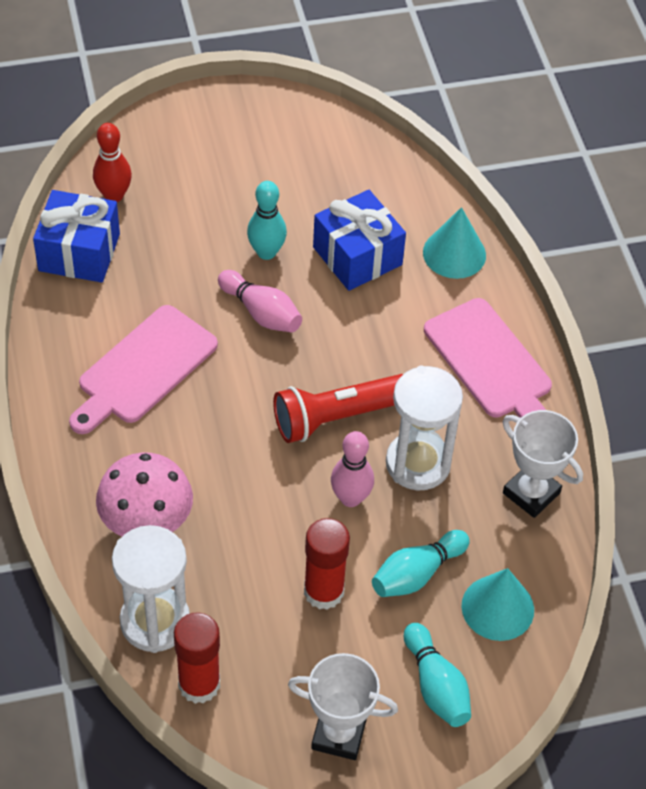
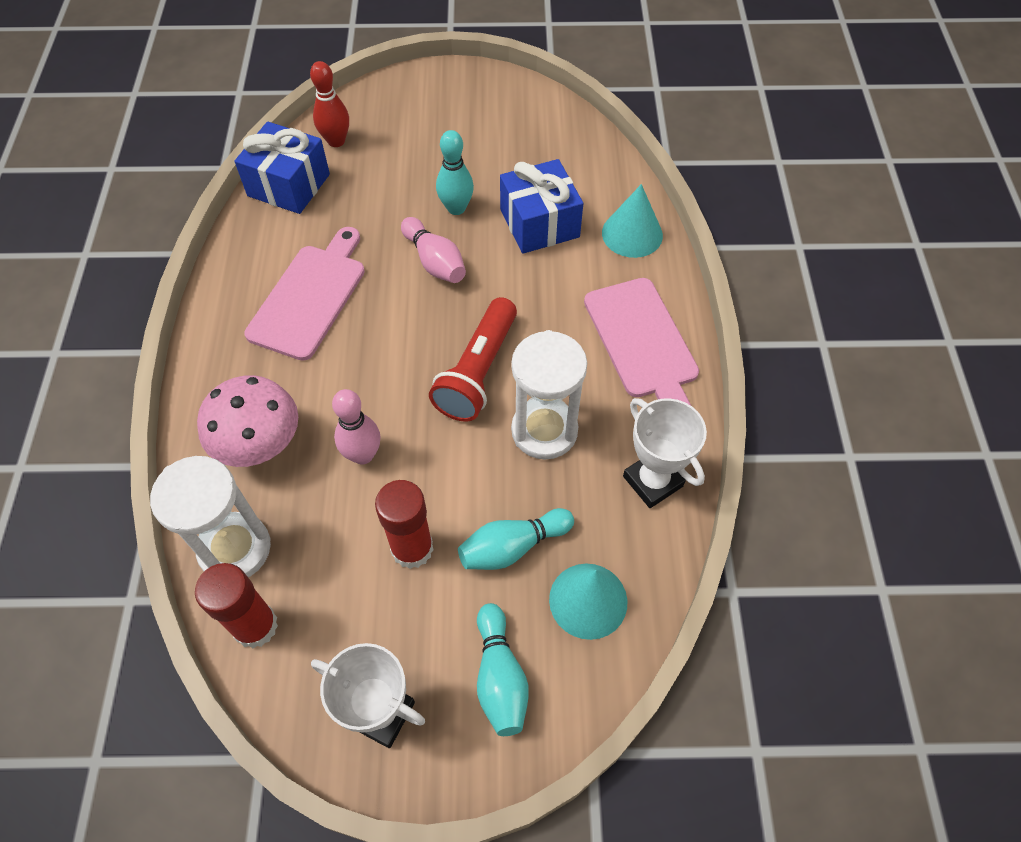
camera: 15 degrees right, 5 degrees up
(144, 369) = (310, 297): pink cutting board -> pink cutting board turned 150 degrees clockwise
(338, 417) = (478, 371): red flashlight -> red flashlight turned 60 degrees counterclockwise
(350, 498) = (467, 455): pink bowling pin -> pink bowling pin (363, 455)

